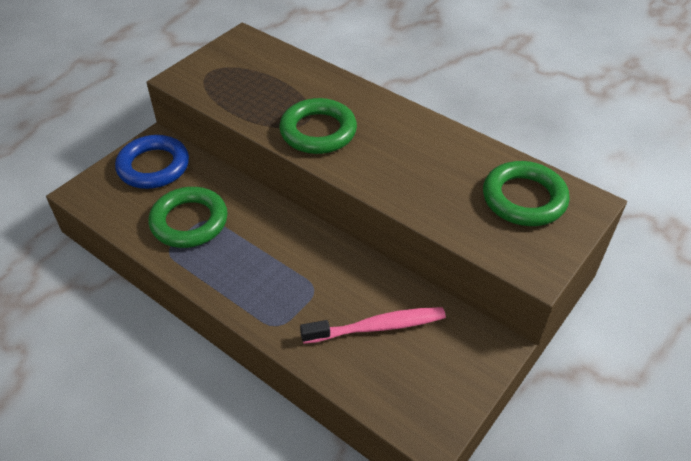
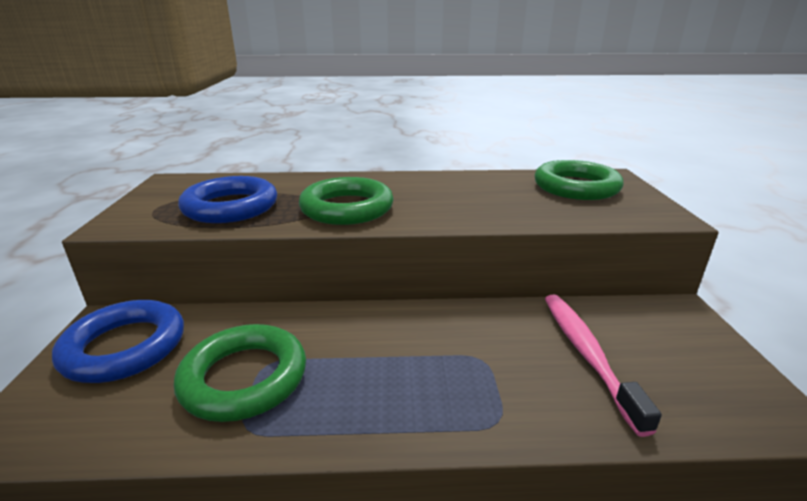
camera: 40 degrees left, 20 degrees down
(251, 92) = (231, 207): none -> blue ring
(377, 327) = (586, 354): pink toothbrush -> pink toothbrush turned 45 degrees counterclockwise

